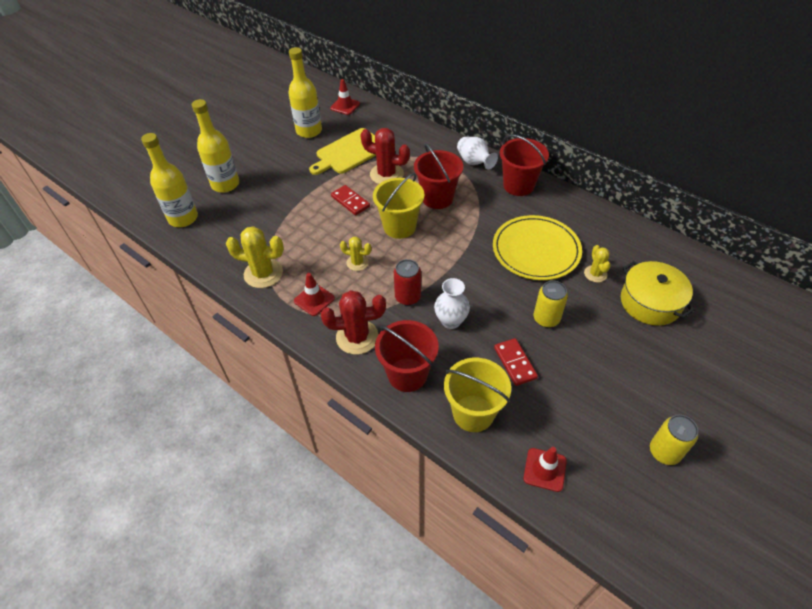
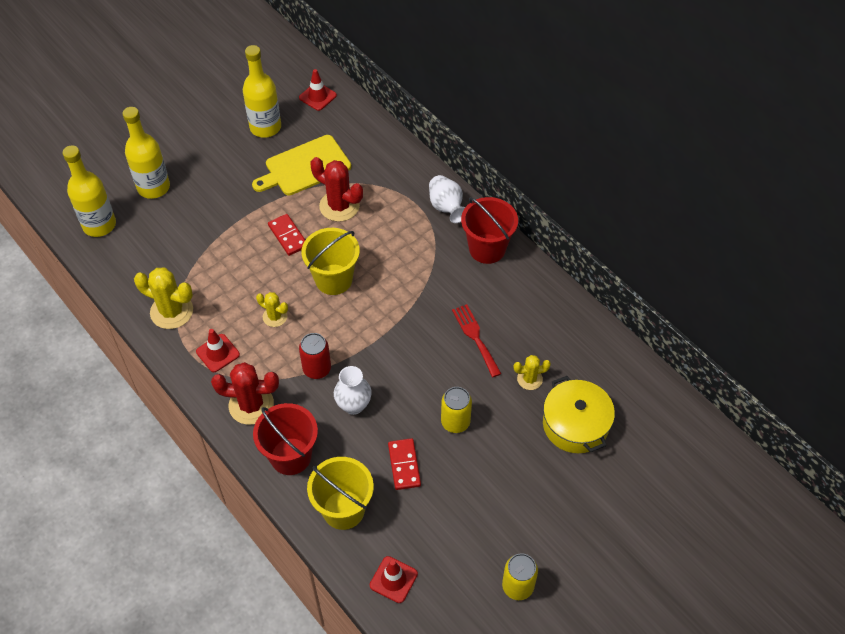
camera: 10 degrees right, 5 degrees up
(437, 198) = (387, 249): red bucket -> none
(536, 250) = (475, 337): yellow plate -> red fork
(595, 274) = (529, 379): yellow cactus -> yellow cactus turned 75 degrees clockwise

